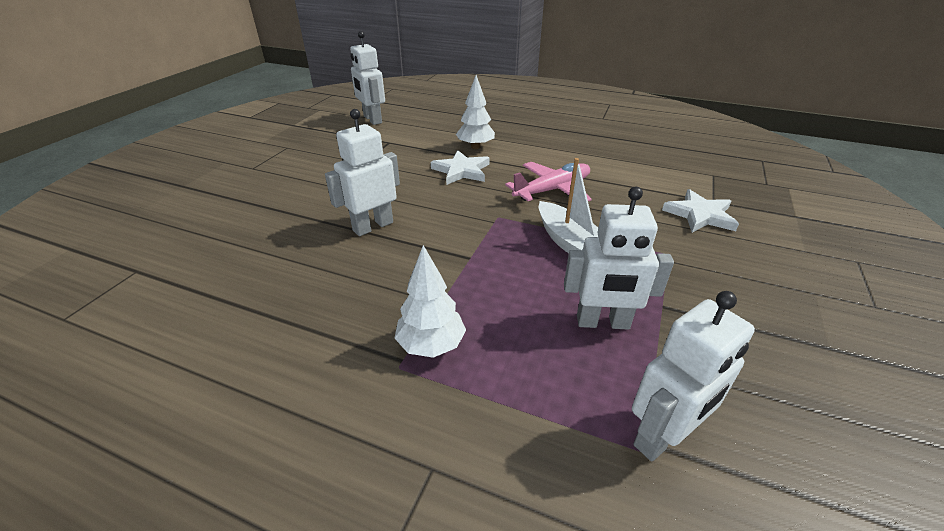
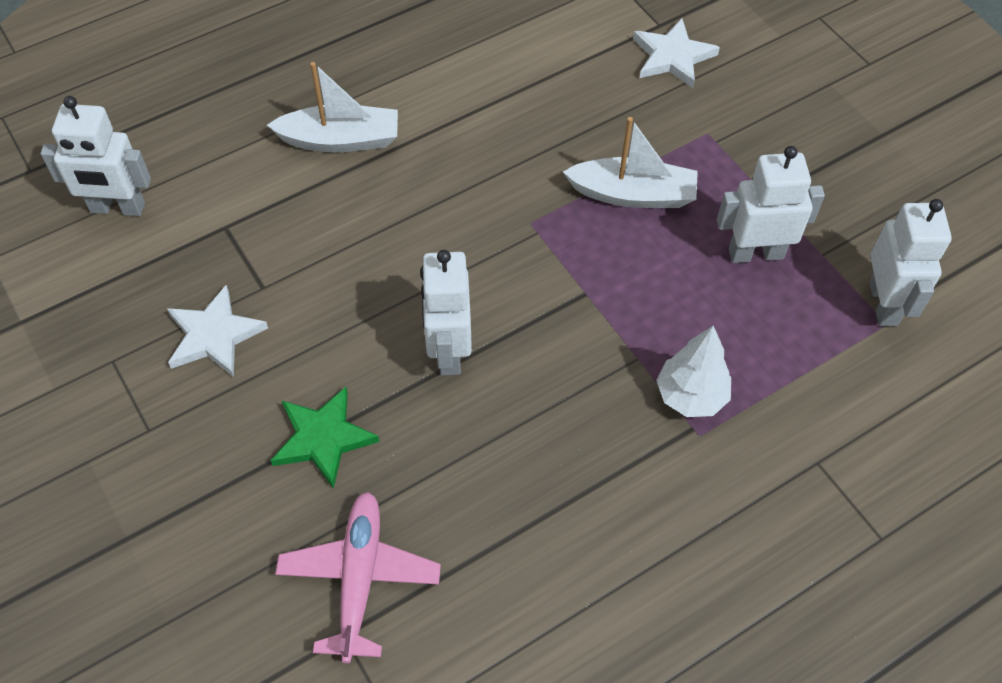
camera: 55 degrees left, 20 degrees up
(278, 212) = (323, 438): none -> green star
(461, 171) = (393, 193): white star -> white star (214, 335)
(475, 147) = (340, 140): white tree -> white boat
(552, 190) = (521, 137): pink plane -> pink plane (359, 578)
(602, 322) = (755, 253): white robot -> white robot turned 135 degrees counterclockwise

